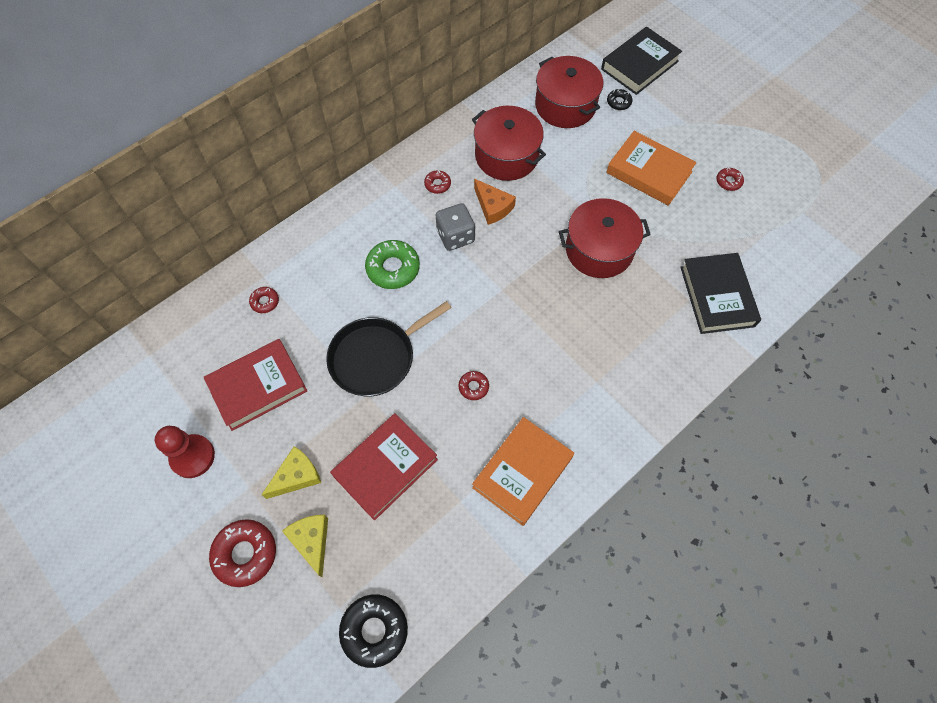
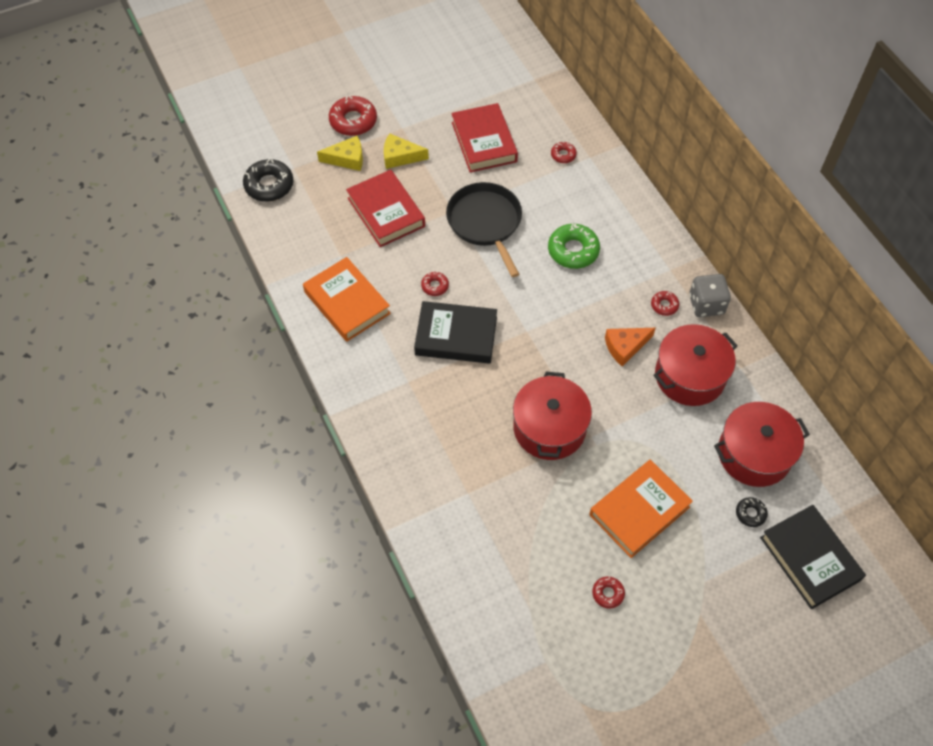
camera: 105 degrees right, 5 degrees down
(192, 456) = (438, 98): red pawn -> none
(296, 476) = (400, 156): yellow cheese -> yellow cheese turned 120 degrees clockwise
(455, 236) = (597, 307): grey dice -> grey dice (706, 304)
(717, 296) = (464, 521): black book -> black book (456, 336)

